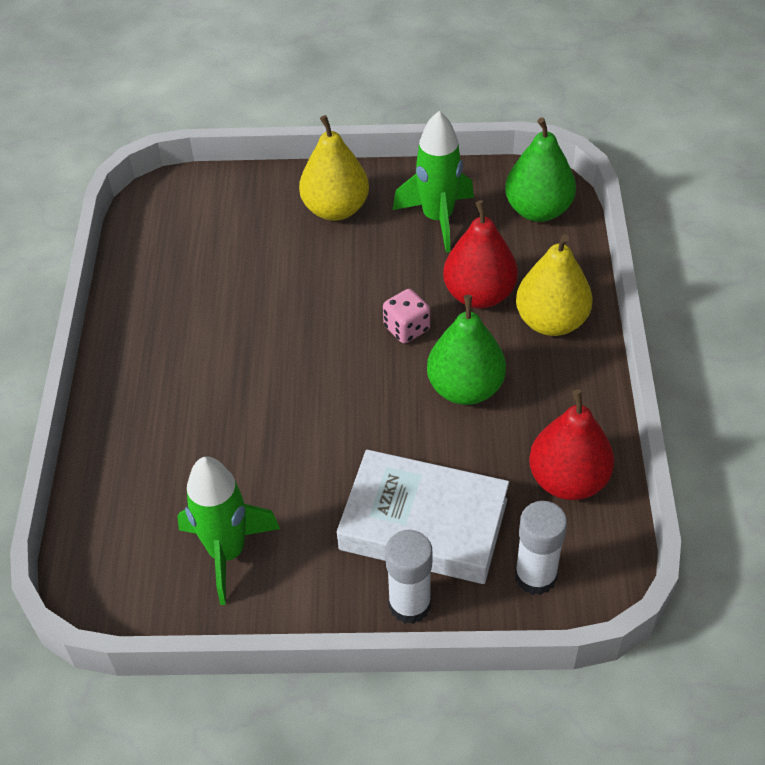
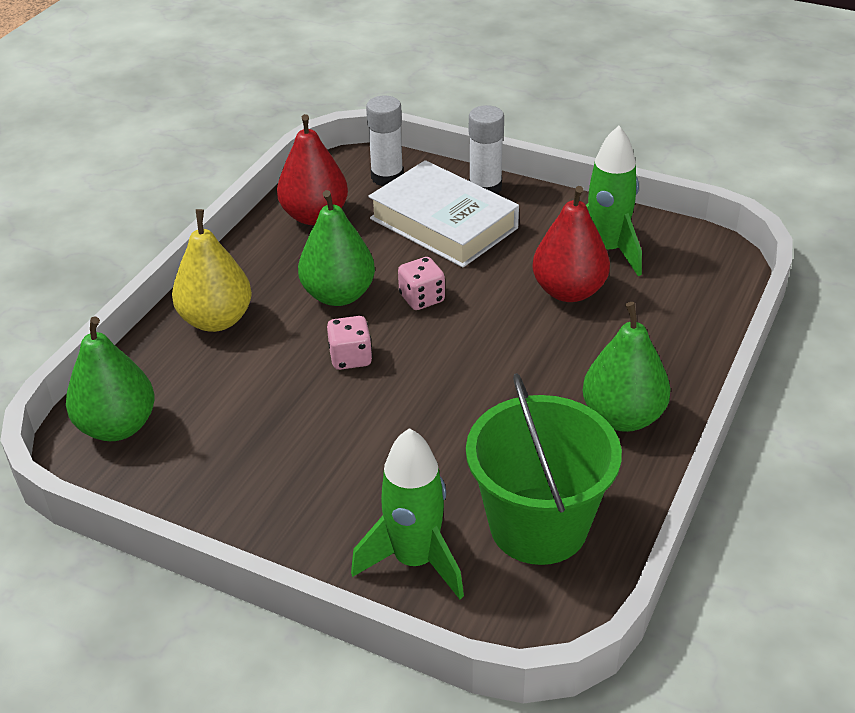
camera: 155 degrees left, 10 degrees down
(149, 357) = (623, 416): none -> green pear
(185, 250) = (538, 526): none -> green bucket
(335, 209) = (330, 512): yellow pear -> none
(385, 414) = (422, 298): none -> pink dice
(438, 218) = (227, 457): green rocket -> green rocket (415, 560)
(479, 294) = (257, 364): red pear -> red pear (569, 291)

